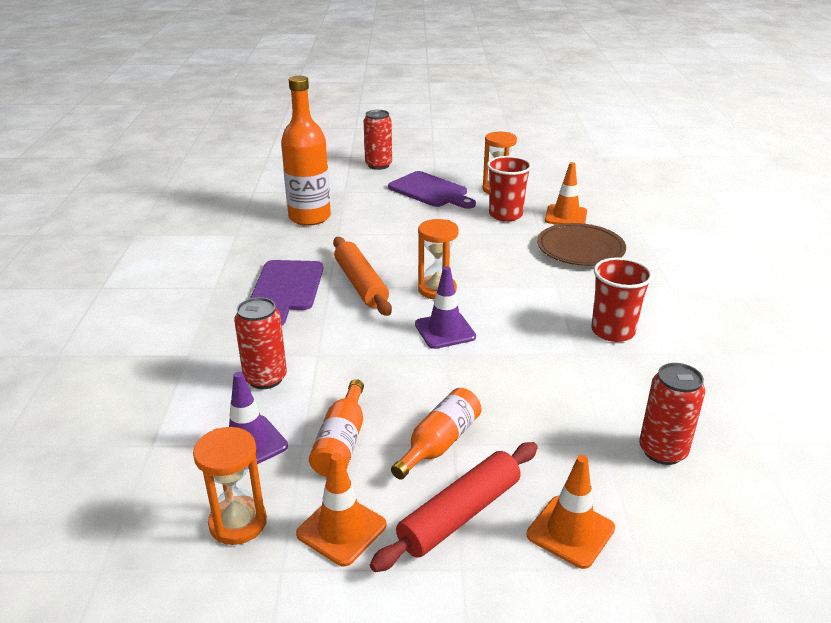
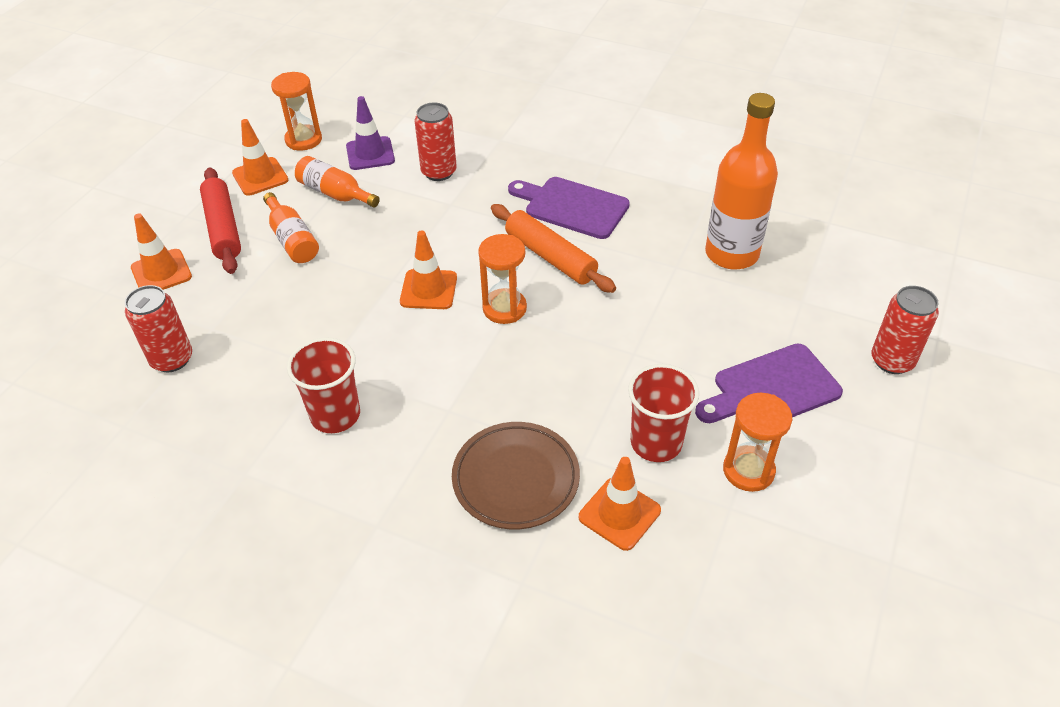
camera: 115 degrees right, 15 degrees up
(360, 284) = (550, 256): orange rolling pin -> orange rolling pin turned 45 degrees clockwise
(445, 331) = (428, 289): purple traffic cone -> orange traffic cone

